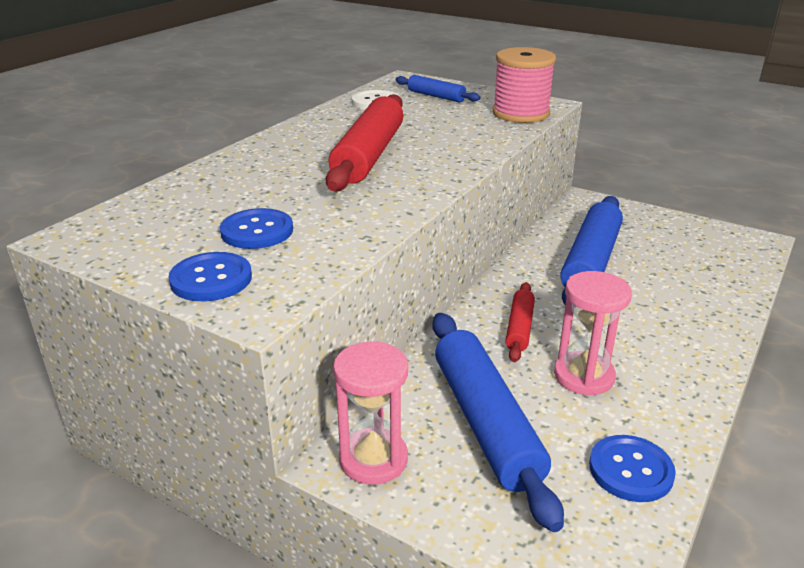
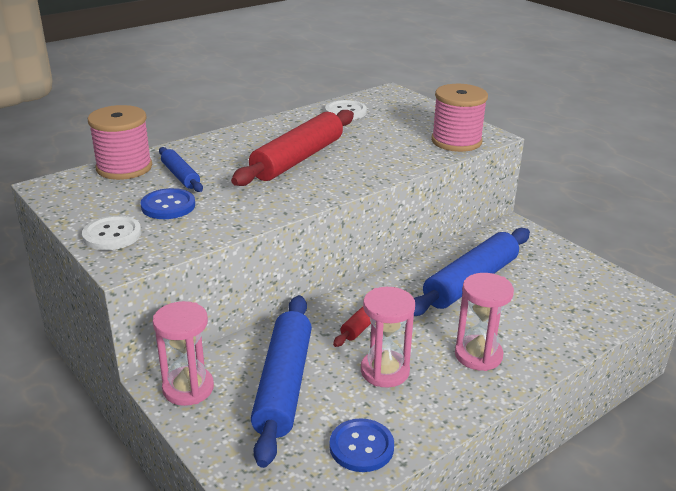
camera: 20 degrees right, 0 degrees up
(158, 198) = (124, 167): none -> pink spool
(211, 279) = (112, 235): blue button -> white button
(436, 96) = (400, 113): blue rolling pin -> blue rolling pin (181, 176)
(662, 334) = (478, 355): none -> pink hourglass

